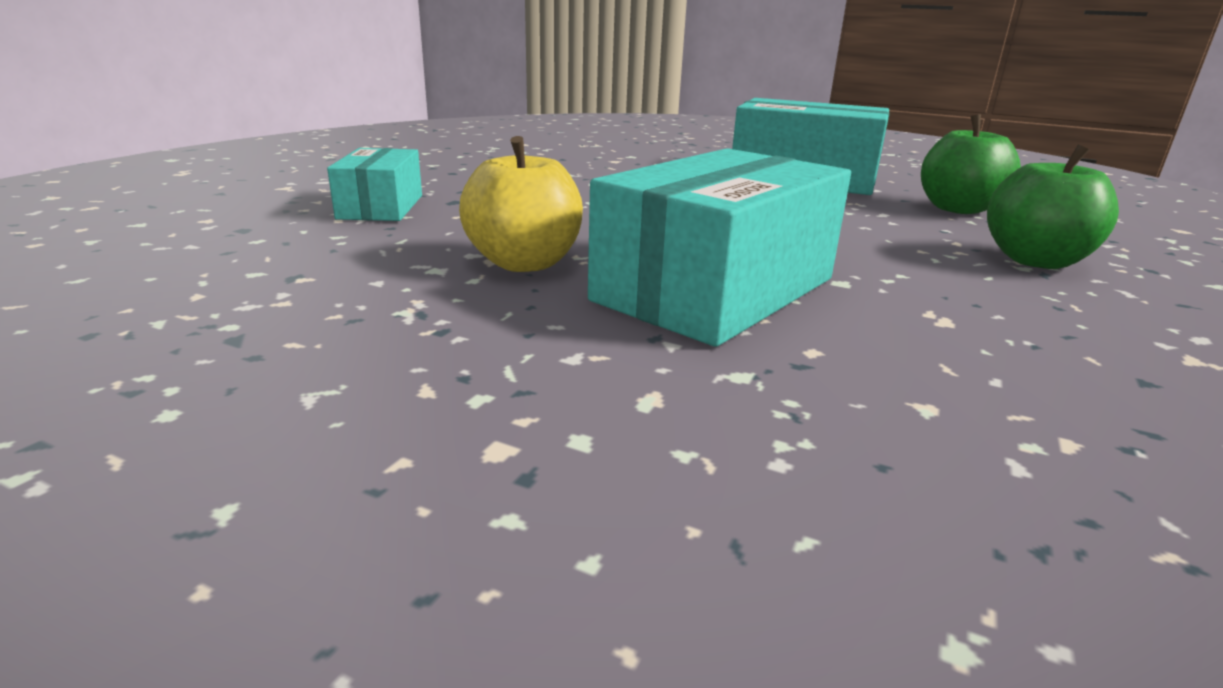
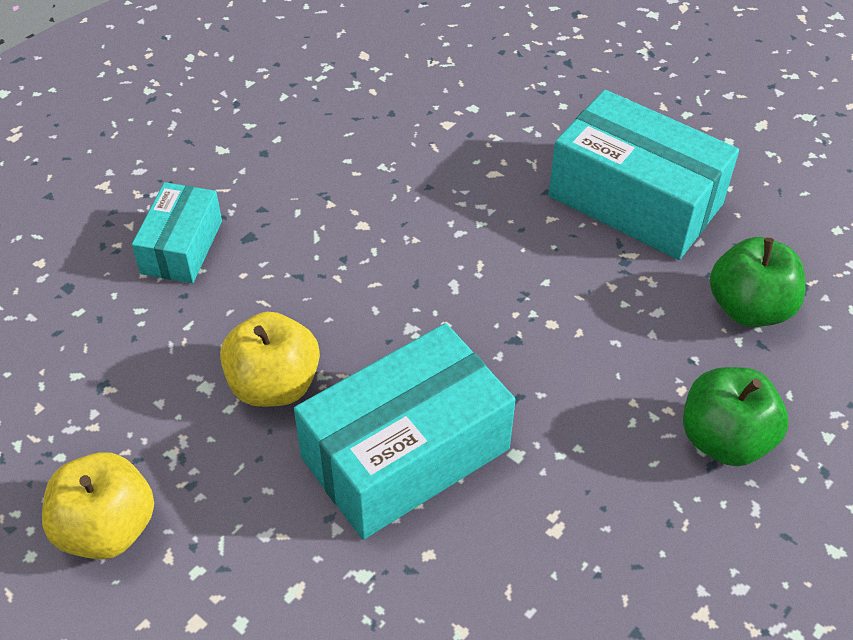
camera: 15 degrees right, 25 degrees up
(314, 374) = (107, 528): none -> yellow apple

